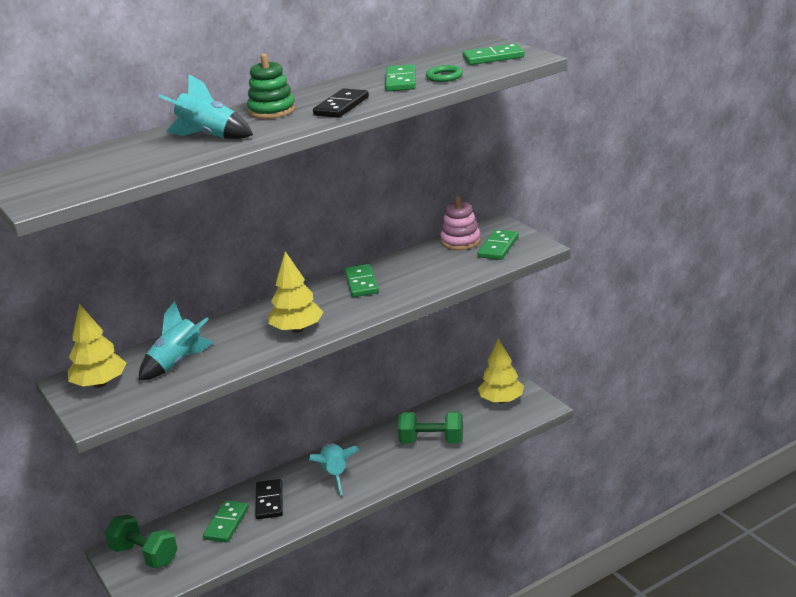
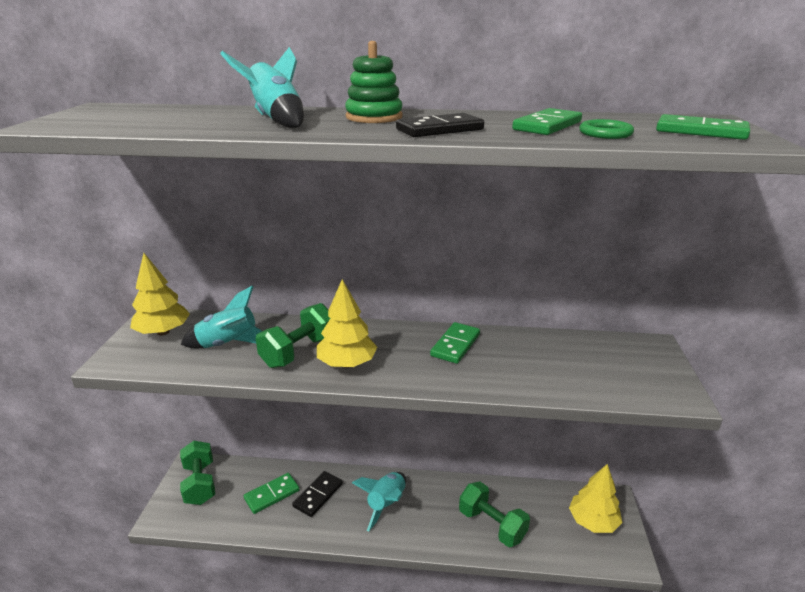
camera: 35 degrees right, 0 degrees up
(247, 340) = (299, 352): none -> green dumbbell
(460, 241) = (597, 347): pink stacking toy -> none
(498, 247) = (632, 374): green domino -> none

